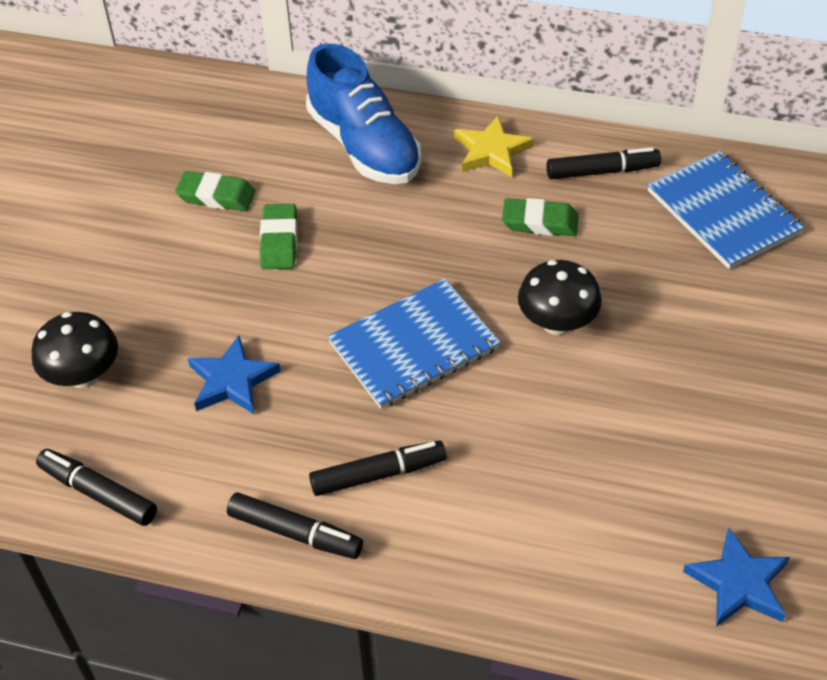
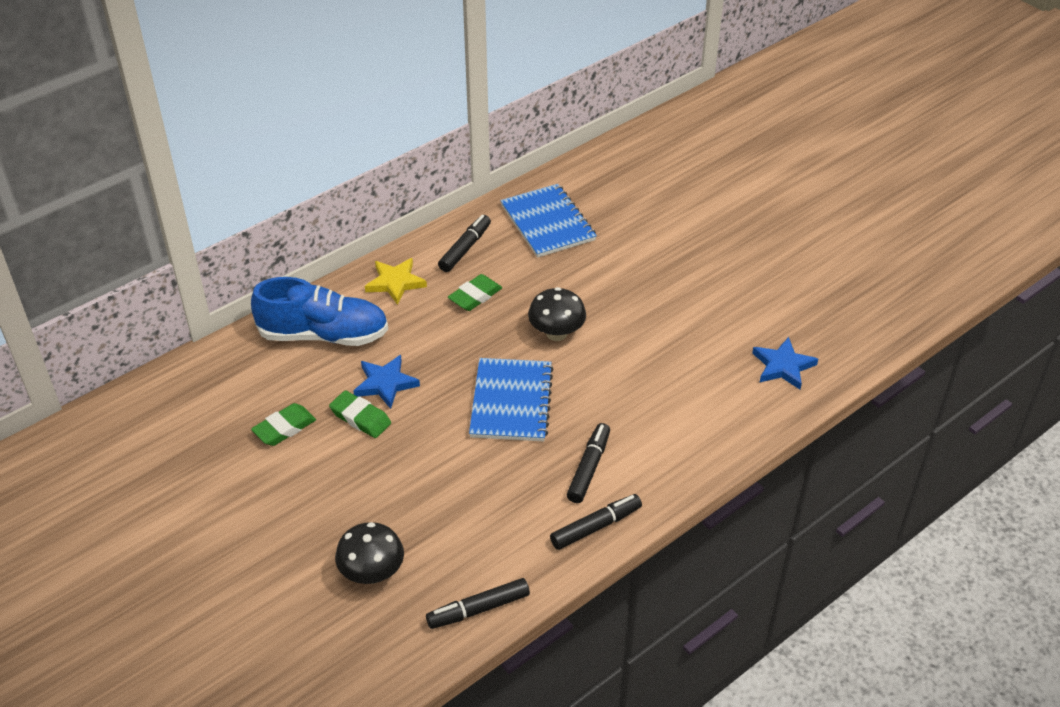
camera: 55 degrees left, 5 degrees down
(232, 380) = (453, 499): blue star -> blue star (385, 383)
(723, 212) = (548, 223): blue notebook -> blue notebook turned 60 degrees clockwise

